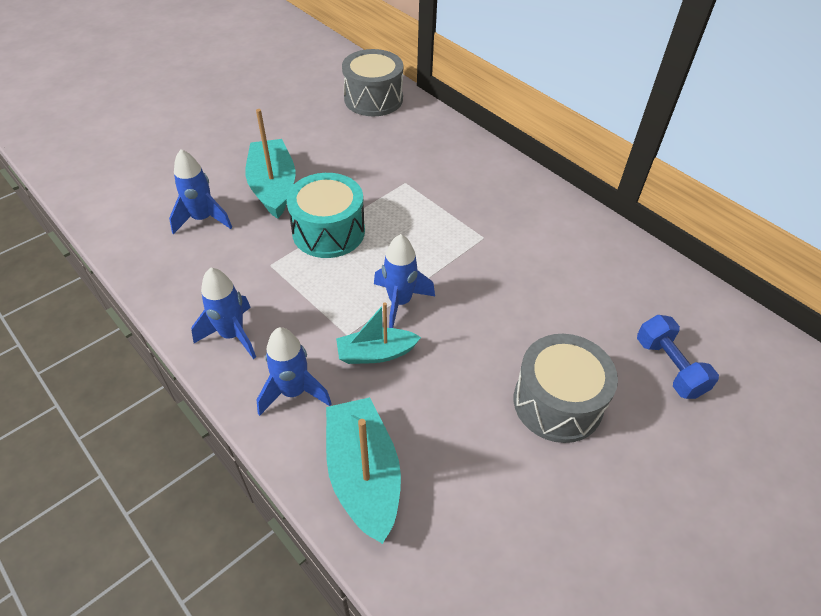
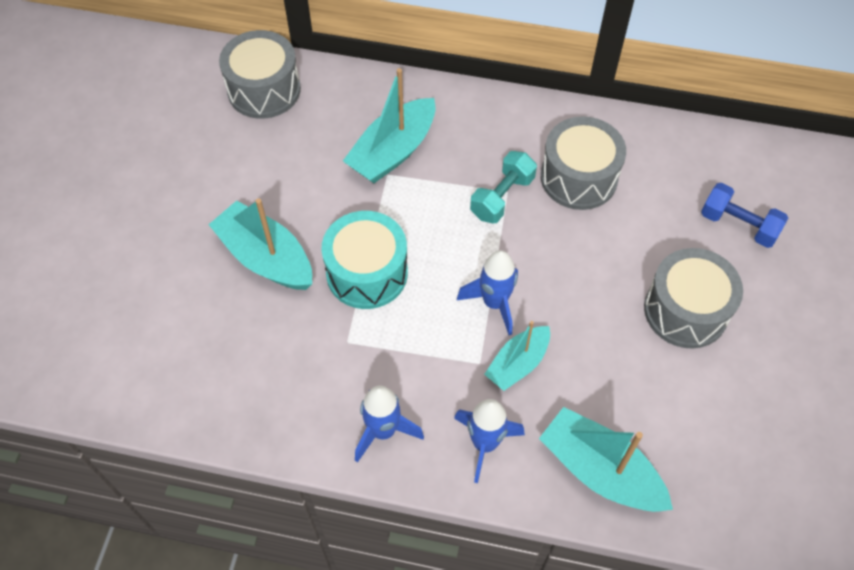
camera: 35 degrees left, 10 degrees up
(203, 219) = (233, 337): blue rocket -> none
(423, 171) = (393, 151): none -> turquoise boat
(476, 238) = (502, 197): none -> turquoise dumbbell
(551, 258) = (578, 177): none -> grey drum

